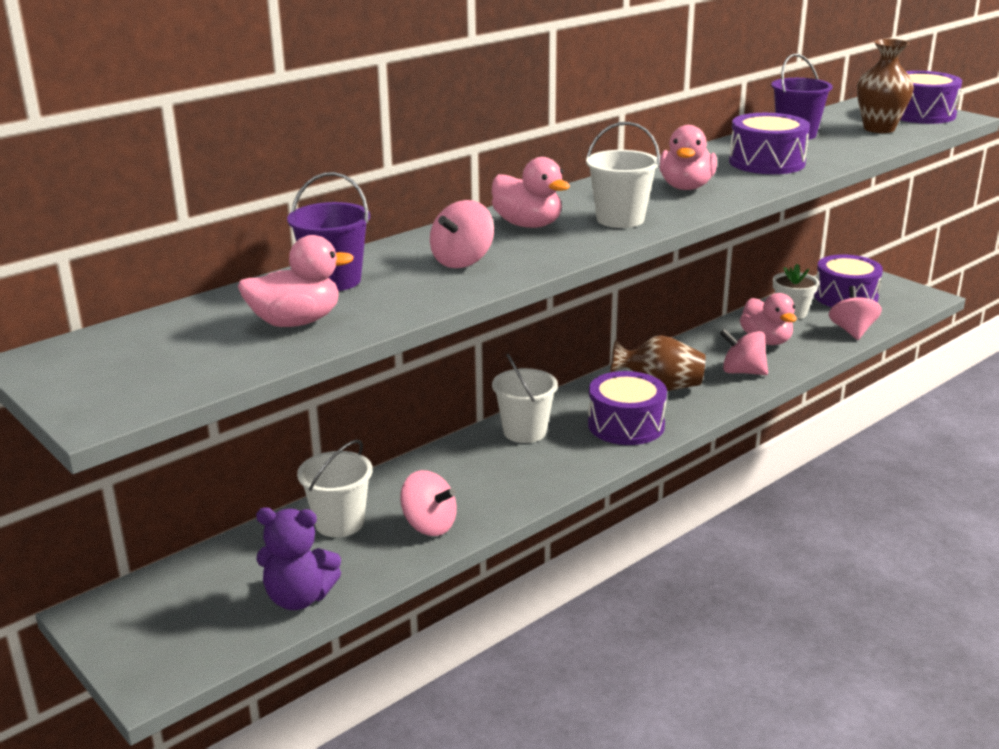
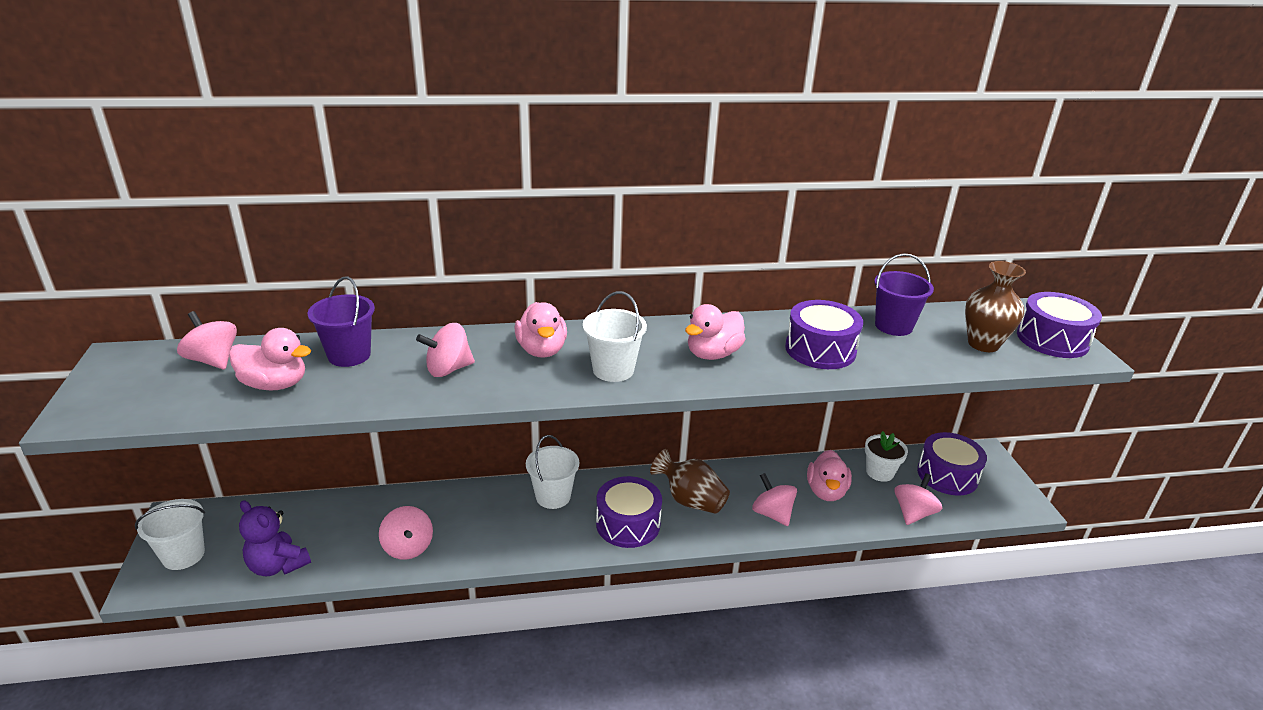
camera: 30 degrees right, 5 degrees up
(178, 327) = (213, 360): none -> pink spinning top
(339, 523) = (362, 517): white bucket -> white bucket (183, 555)

